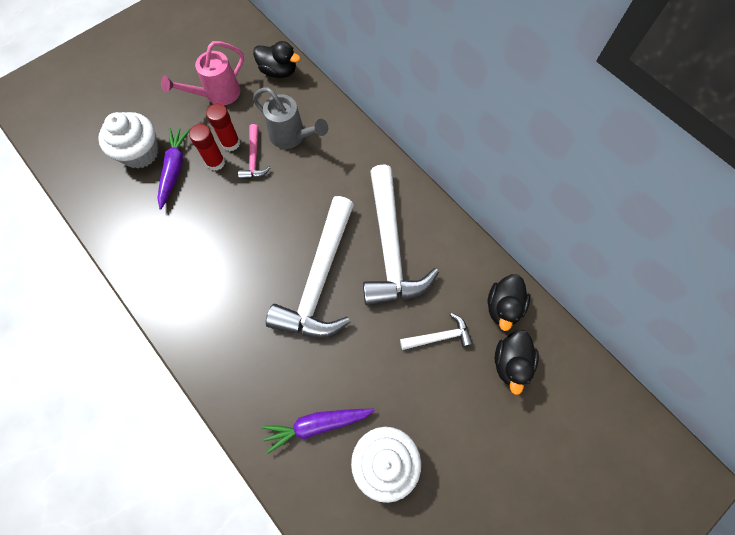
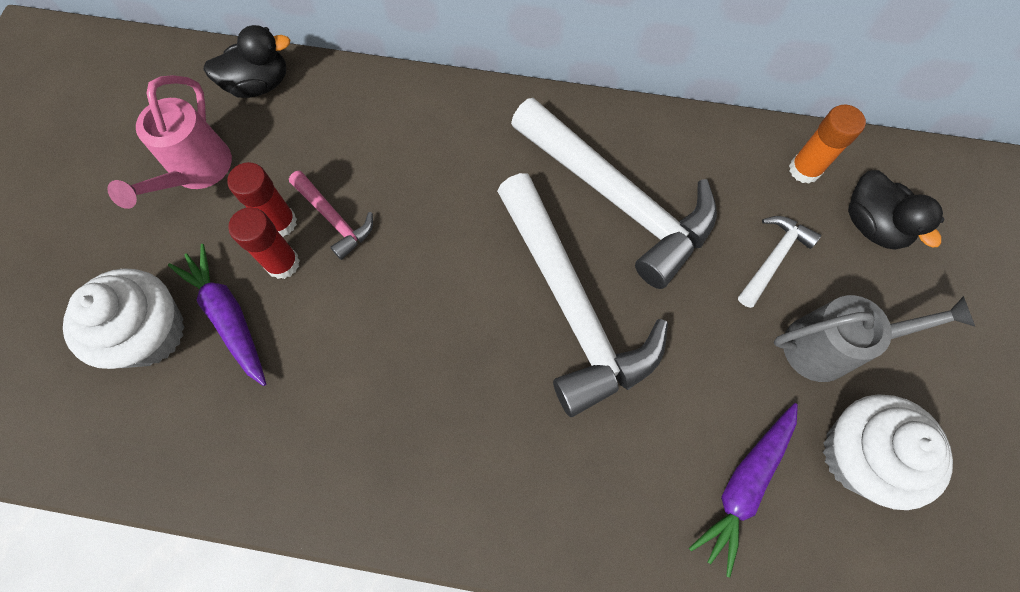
camera: 40 degrees left, 0 degrees up
(291, 136) = (359, 155): grey watering can -> grey watering can (829, 347)
(503, 307) = (804, 169): black duck -> orange glue stick

